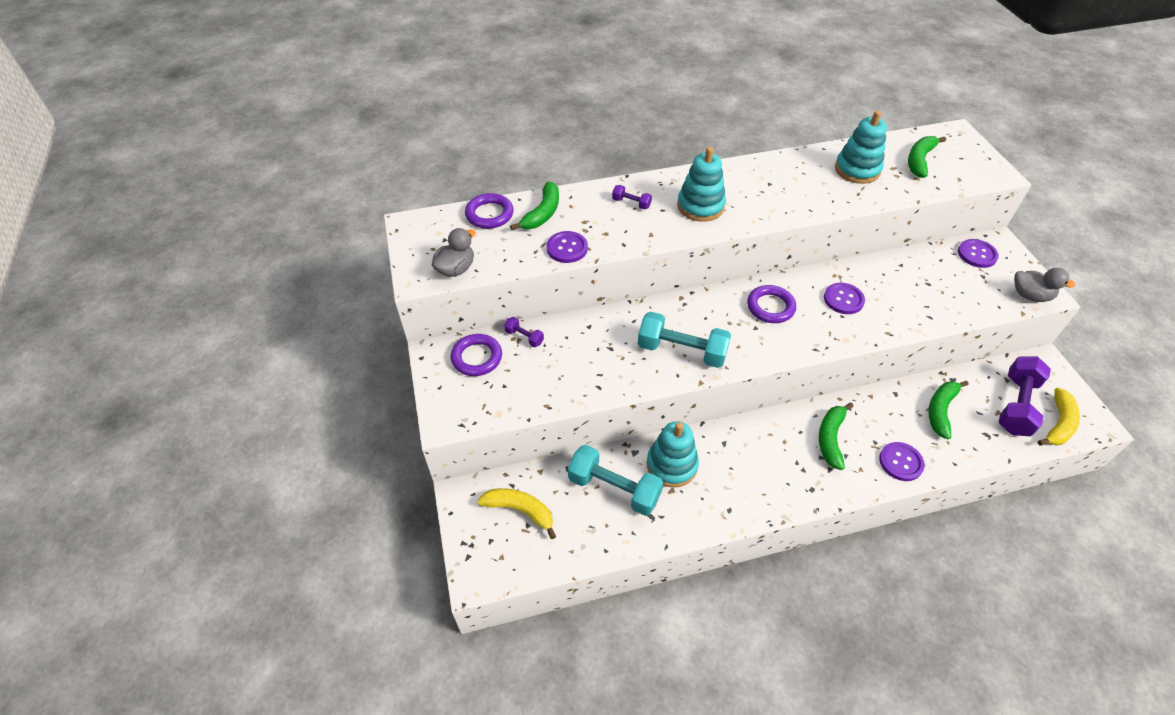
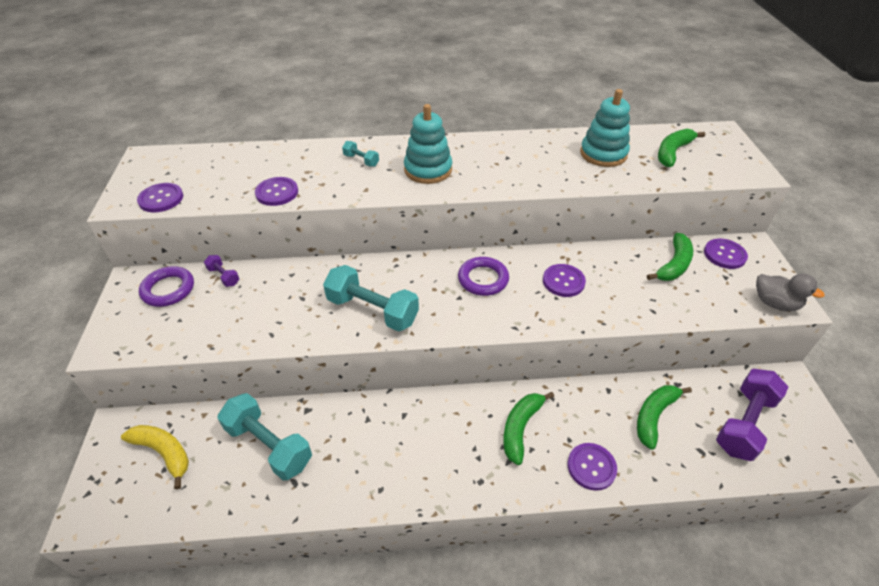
camera: 10 degrees right, 5 degrees down
(456, 269) = (161, 199): grey duck -> purple button
(489, 214) = (222, 156): purple ring -> none
(542, 213) = (271, 160): green banana -> green banana (674, 265)
(631, 203) = (361, 160): purple dumbbell -> turquoise dumbbell
(672, 465) = (339, 429): turquoise stacking toy -> none
(1058, 424) = (791, 452): yellow banana -> none

